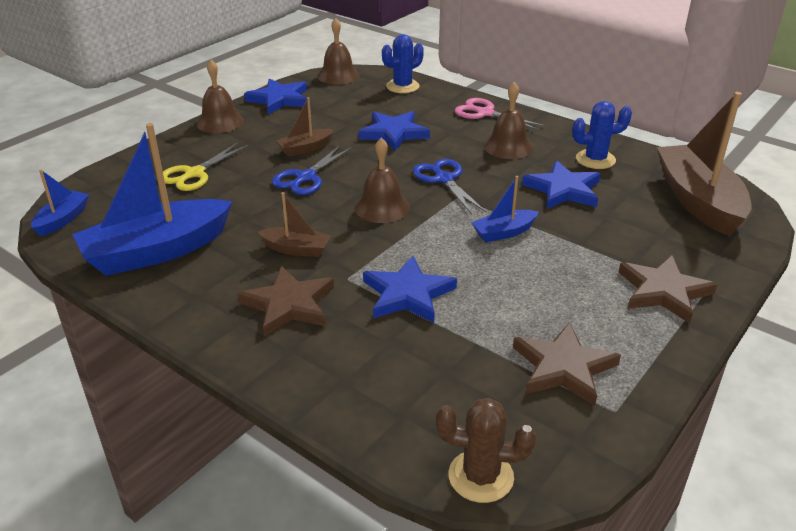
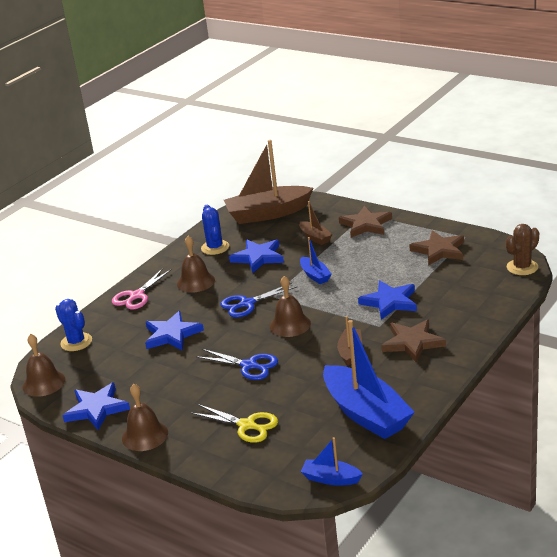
camera: 90 degrees left, 5 degrees down
(305, 148) = (199, 375): brown boat -> brown boat (315, 237)
(481, 476) = (522, 267): brown cactus -> brown cactus turned 45 degrees clockwise

